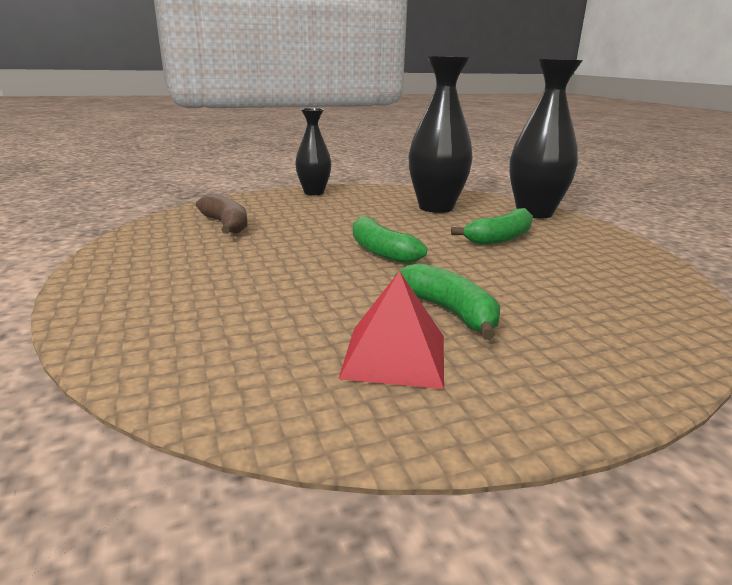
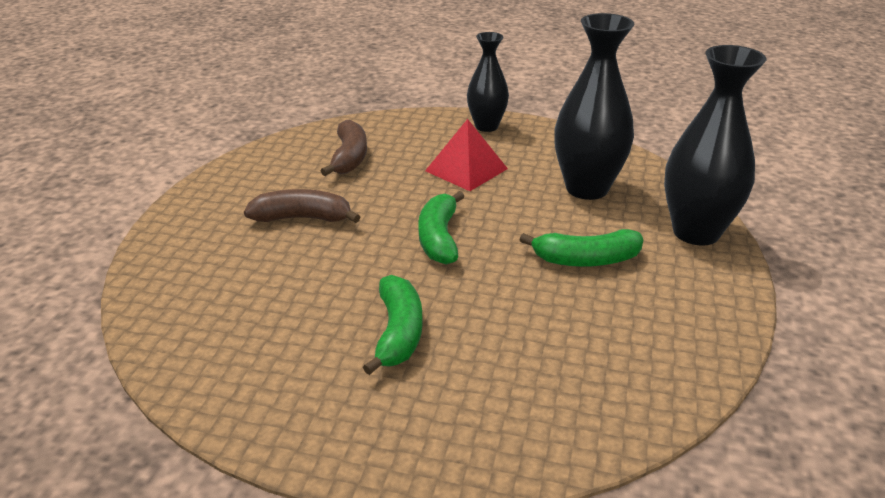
camera: 35 degrees right, 10 degrees up
(239, 266) = (302, 218): none -> brown banana
(394, 356) = (301, 356): red pyramid -> red pyramid (466, 169)

